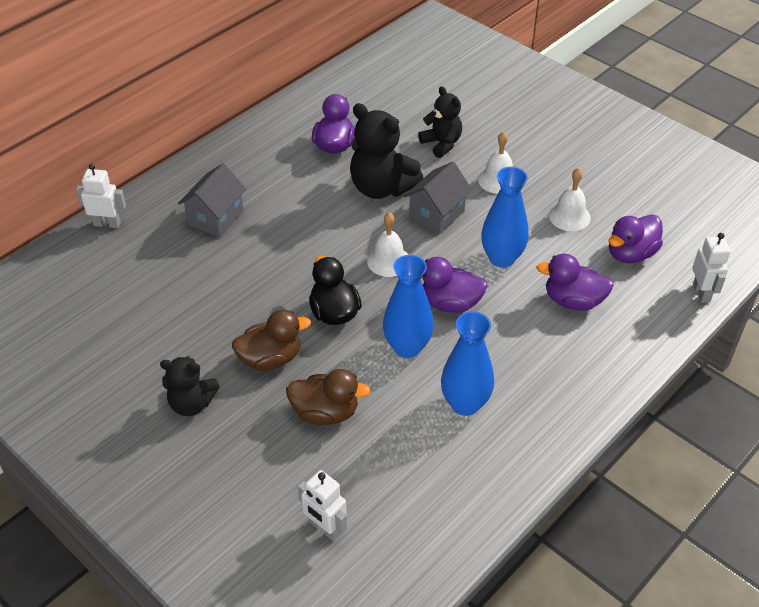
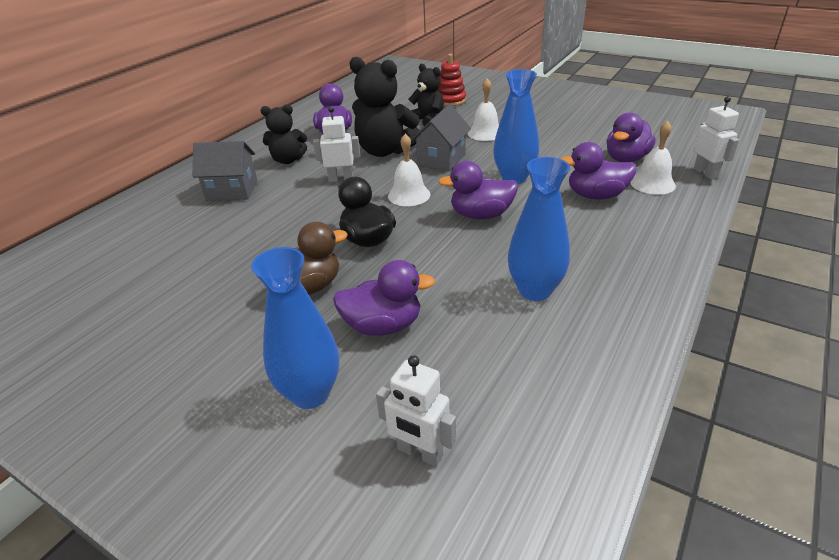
camera: 10 degrees left, 10 degrees down
(107, 224) = (120, 210): white robot -> white robot (341, 179)
(191, 404) = (221, 345): black teddy bear -> black teddy bear (288, 160)
(216, 218) = (232, 191): grey house -> grey house turned 75 degrees clockwise
(325, 412) = (383, 325): brown duck -> purple duck
(407, 347) = (452, 254): blue vase -> blue vase (310, 393)
(478, 112) = (450, 100): none -> red stacking toy
(569, 216) = (558, 145): white bell -> white bell (652, 183)

